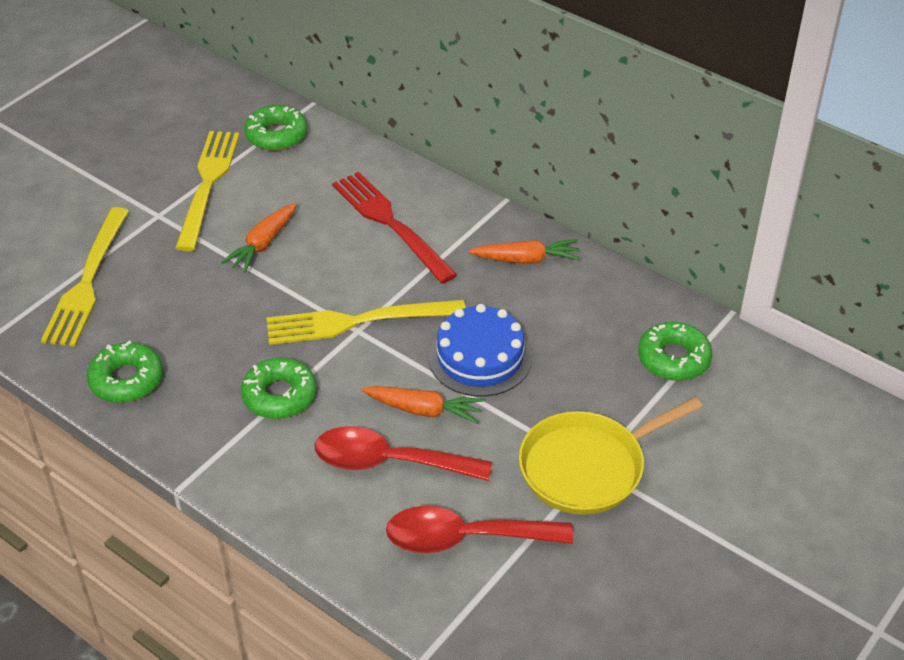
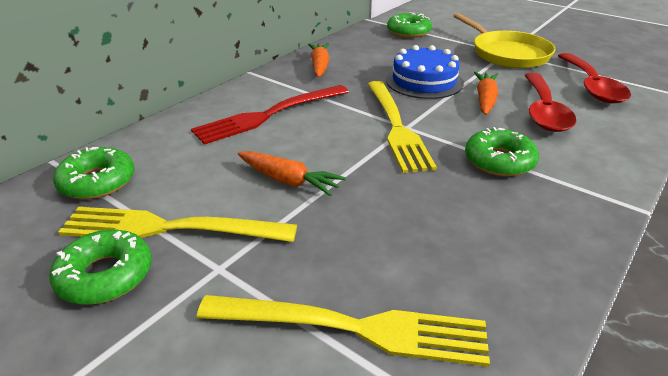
camera: 90 degrees left, 10 degrees down
(126, 380) = (523, 264): green donut -> green donut (105, 275)

